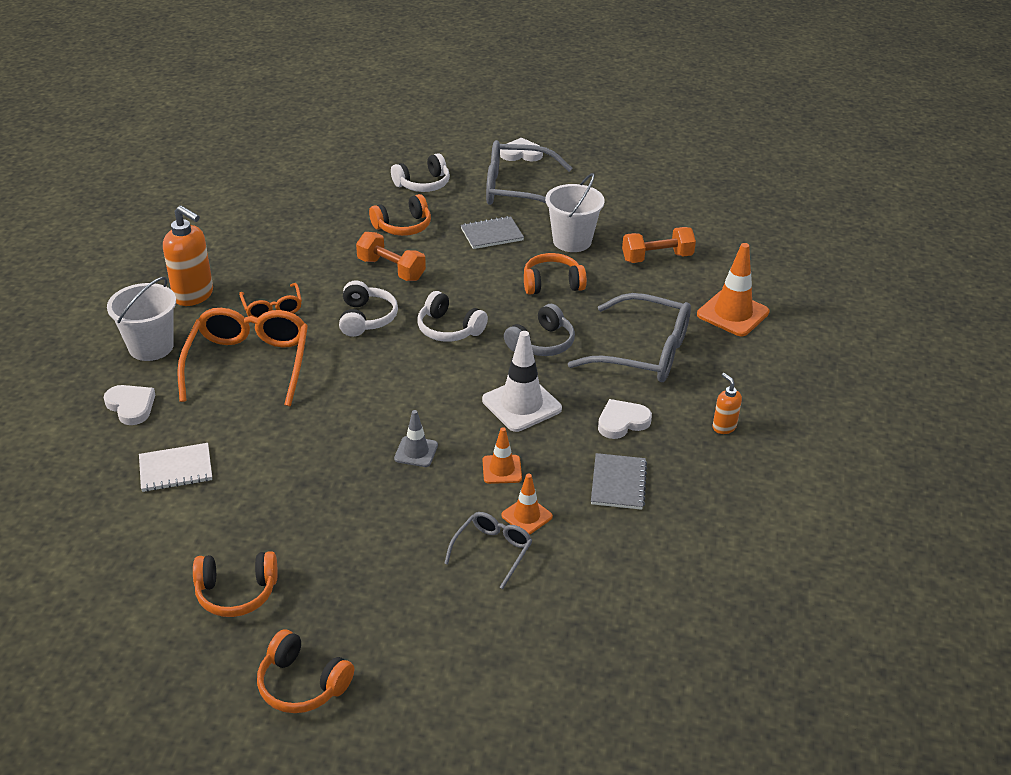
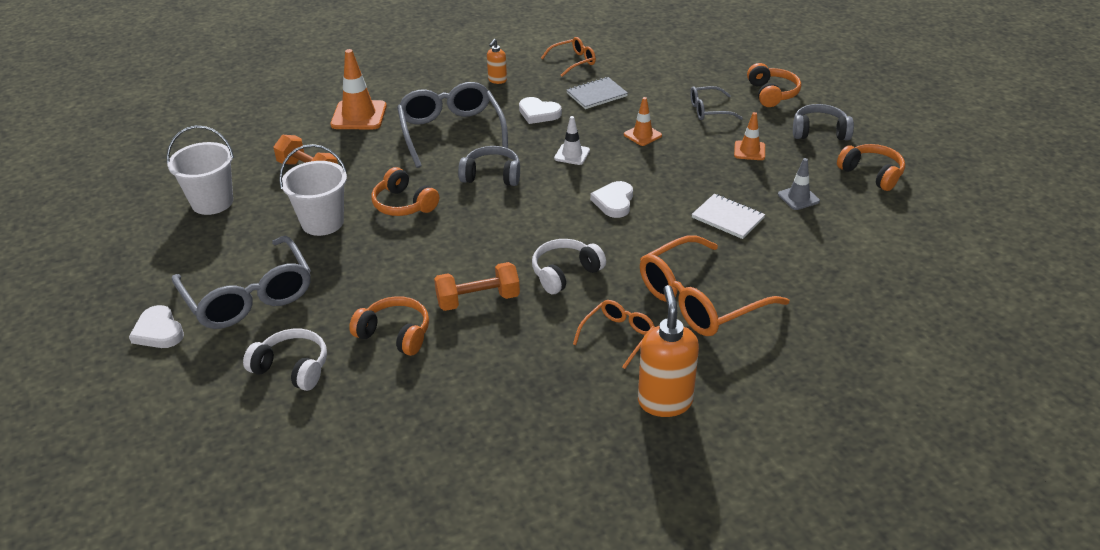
camera: 125 degrees left, 0 degrees up
(131, 406) = (829, 329): white heart -> white heart (614, 202)
(151, 347) = (760, 373): white bucket -> white bucket (212, 202)
(176, 469) = (840, 260): white notebook -> white notebook (728, 218)
(302, 684) = (877, 123): orange headphones -> orange headphones (771, 94)
(348, 613) = (819, 132): none -> grey headphones
(391, 269) = (478, 300): orange dumbbell -> orange dumbbell turned 75 degrees clockwise
(416, 452) = (674, 172): grey traffic cone -> grey traffic cone (798, 198)
(449, 329) = (526, 224): white headphones -> none
(492, 234) = (355, 271): grey notebook -> none
(521, 404) = (572, 154): white traffic cone -> white traffic cone, size x0.57
(526, 516) = (667, 111): orange traffic cone -> orange traffic cone (749, 151)
(716, 507) = (573, 62): none -> orange glasses

